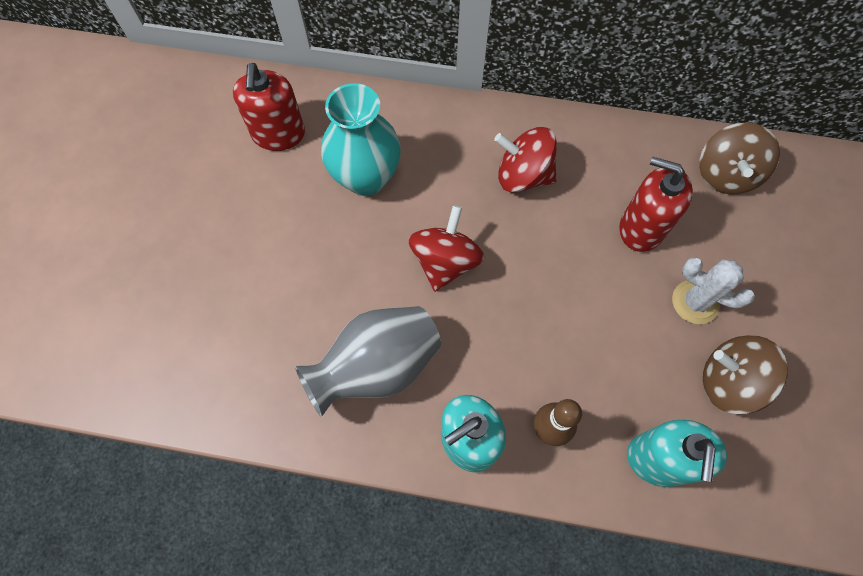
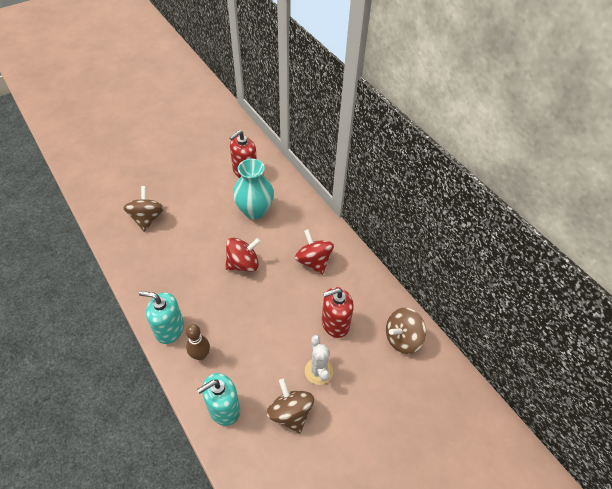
camera: 45 degrees right, 15 degrees down
(228, 328) = (147, 218): none -> brown spinning top
(377, 367) = (174, 275): grey vase -> none
(641, 228) = (335, 323): red soap dispenser -> red soap dispenser turned 90 degrees counterclockwise

